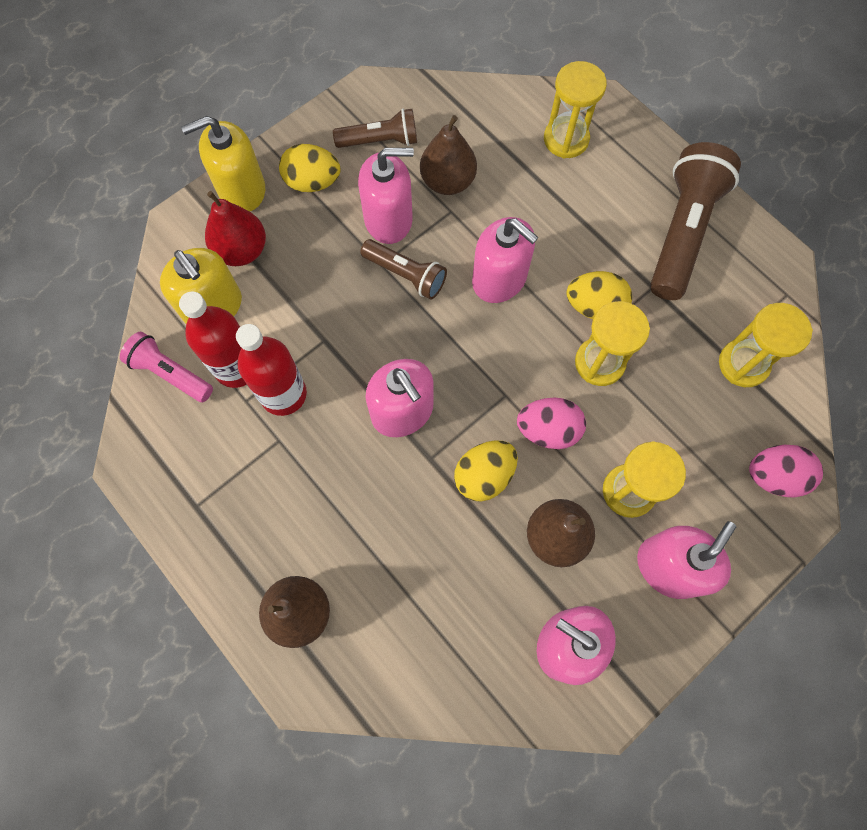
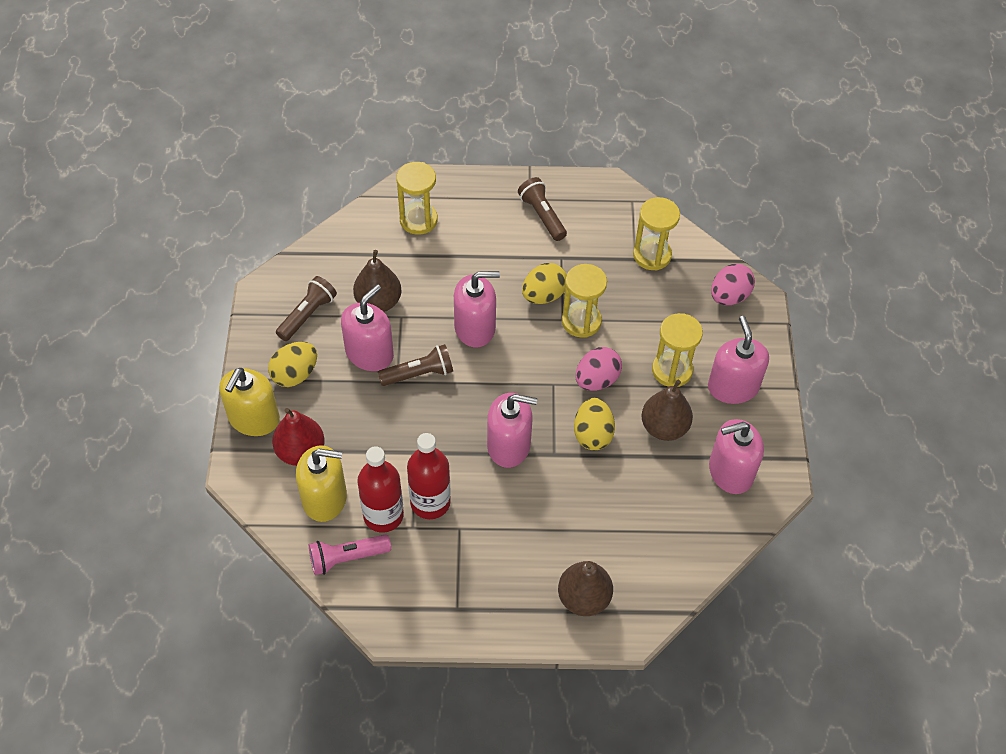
camera: 50 degrees left, 15 degrees down
(681, 232) = (542, 215): brown flashlight -> brown flashlight, size x0.57

